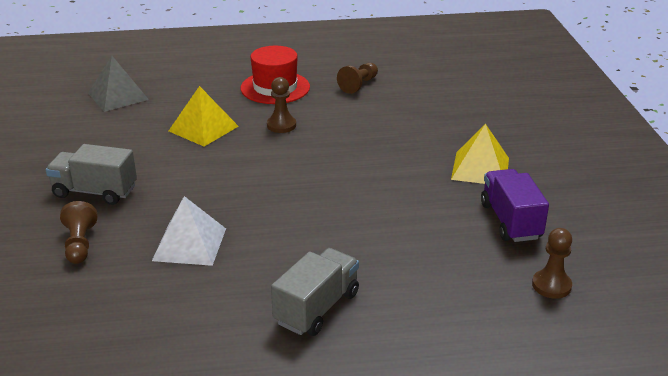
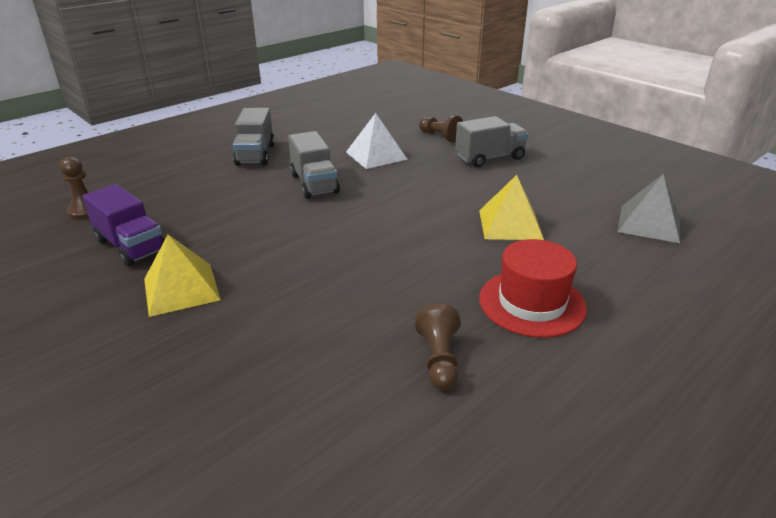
camera: 145 degrees right, 0 degrees up
(281, 125) = (446, 256): brown pawn -> none
(298, 229) = (314, 184): none -> grey truck

